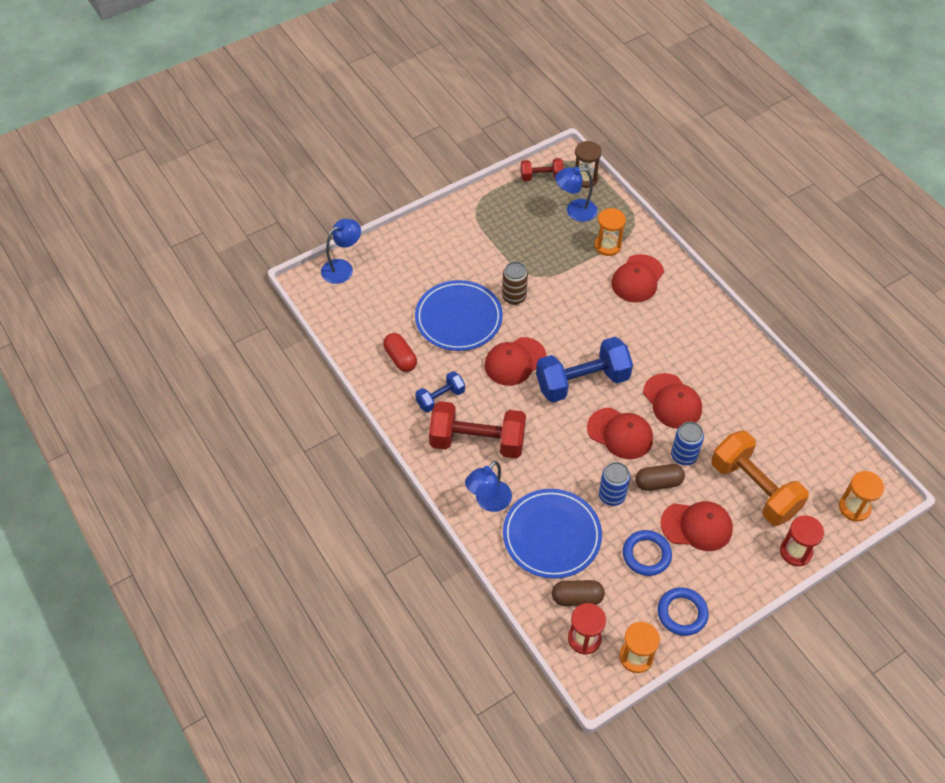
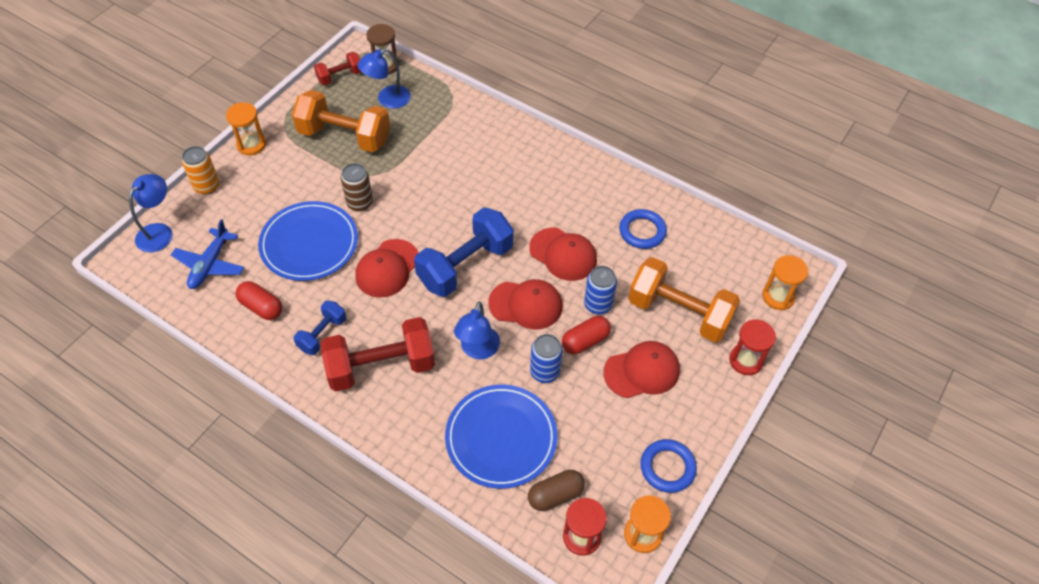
camera: 25 degrees left, 0 degrees up
(372, 309) = (210, 264): none -> blue plane
(393, 241) = (207, 186): none -> orange can
(488, 502) = (419, 427): blue lamp -> blue lamp (478, 350)
(524, 233) = (344, 136): none -> orange dumbbell
(607, 246) = (434, 123): orange hourglass -> orange hourglass (251, 145)
(637, 279) = (477, 146): red cap -> none
(646, 554) = (606, 420): blue ring -> blue ring (642, 231)
(658, 483) = (585, 341): brown capsule -> red capsule

